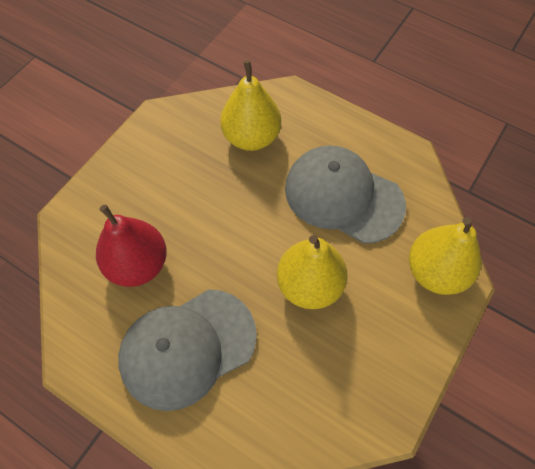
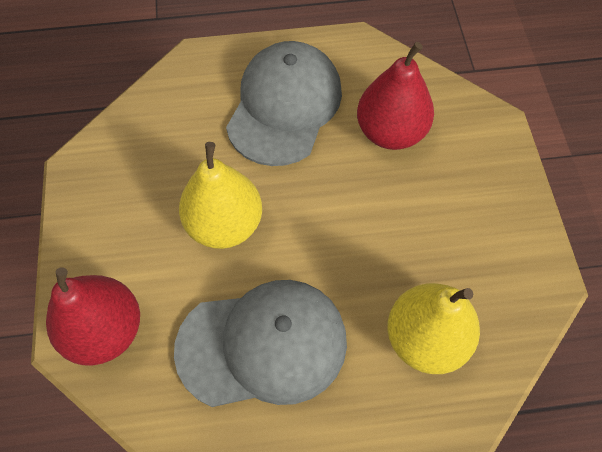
camera: 140 degrees right, 0 degrees up
(435, 272) = (105, 331): yellow pear -> red pear

